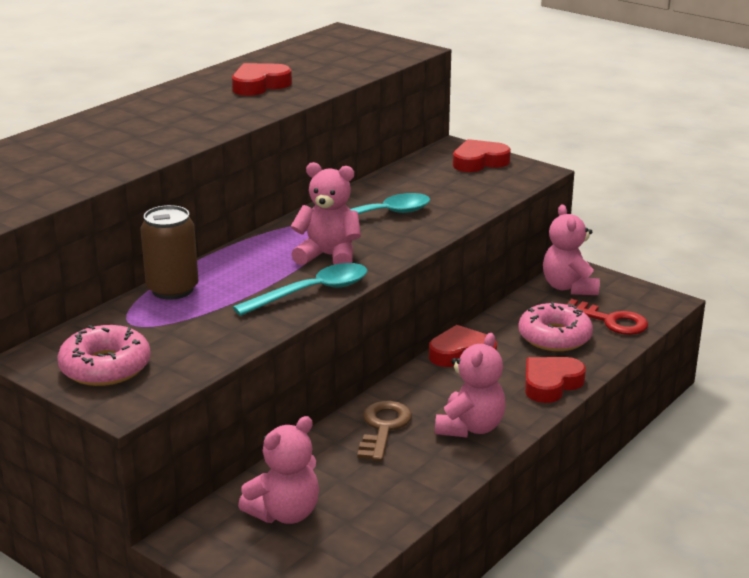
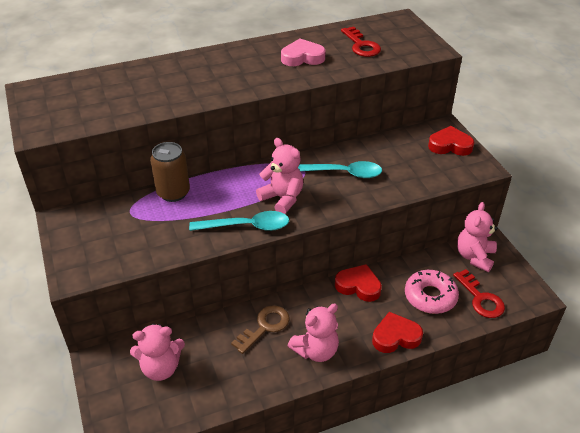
camera: 30 degrees right, 15 degrees up
(105, 367) = (89, 242): pink donut -> none
(259, 85) = (302, 57): red heart -> pink heart
(321, 61) = (361, 45): none -> red key

